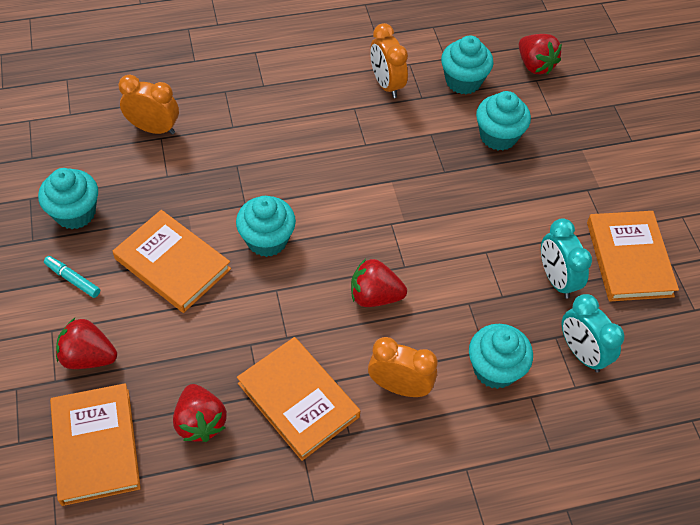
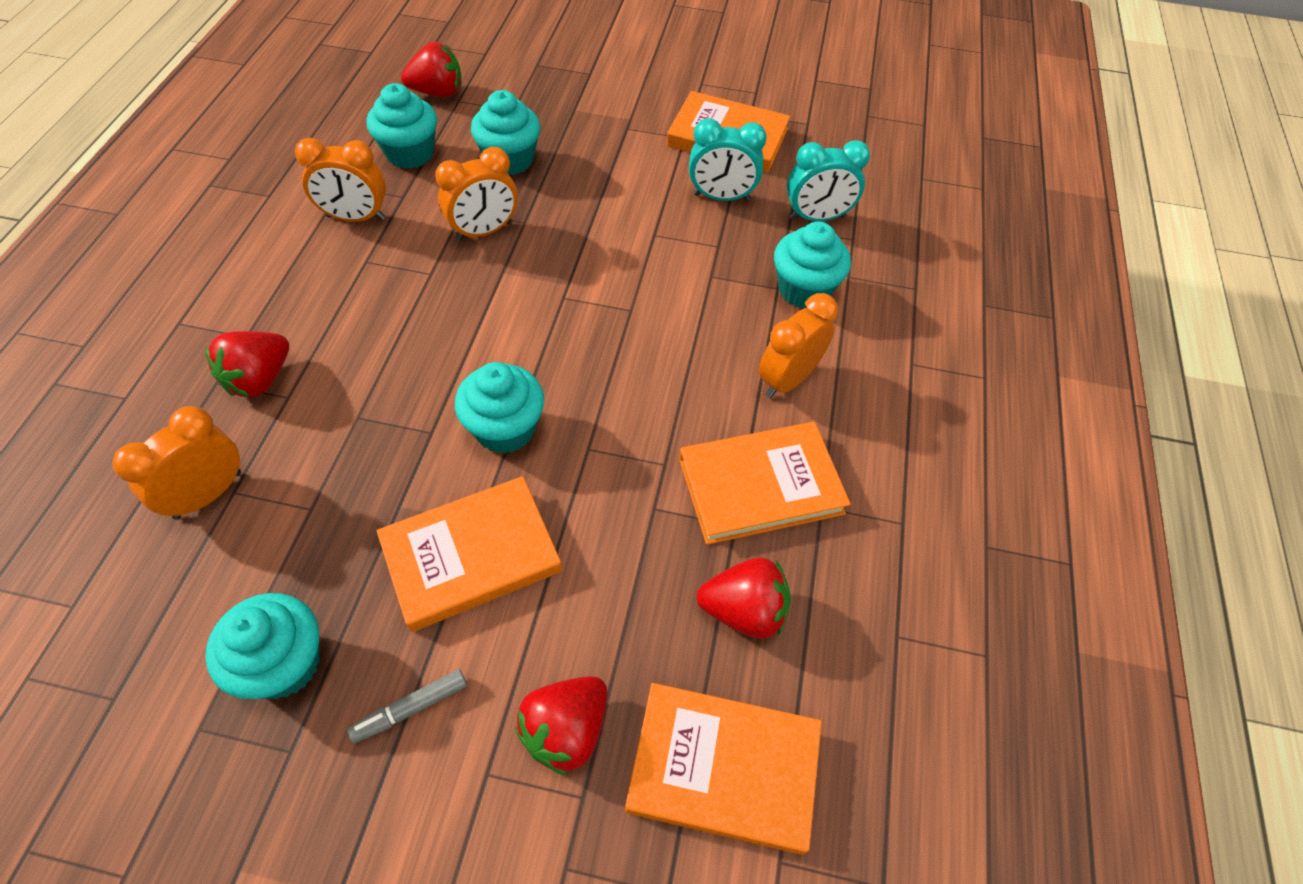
camera: 65 degrees left, 0 degrees up
(73, 279) = (411, 709): turquoise marker -> grey marker
(375, 296) = (655, 353): red strawberry -> red strawberry (260, 379)
(420, 154) = (484, 231): none -> orange clock

